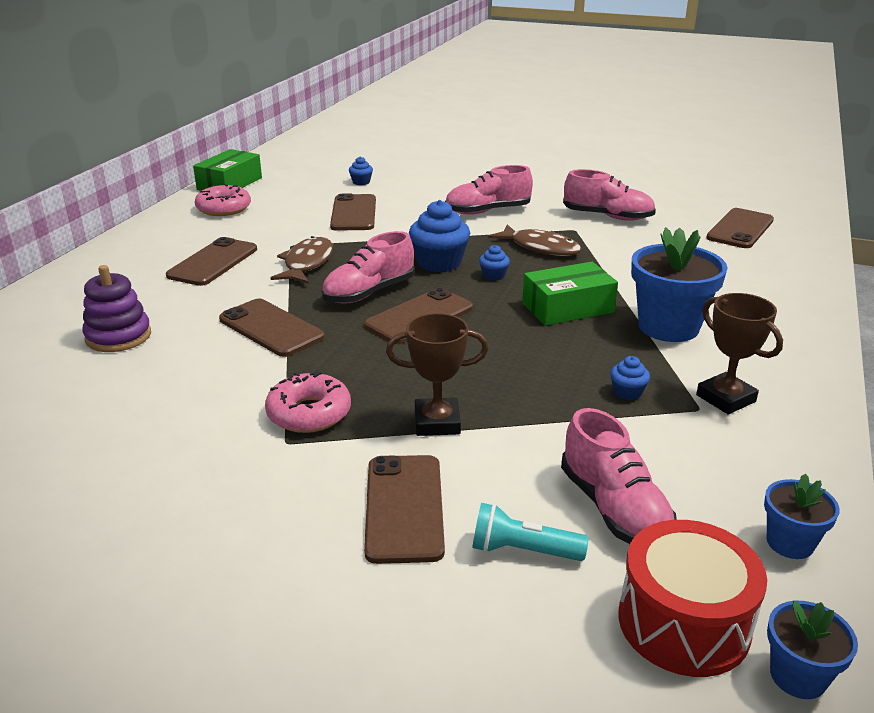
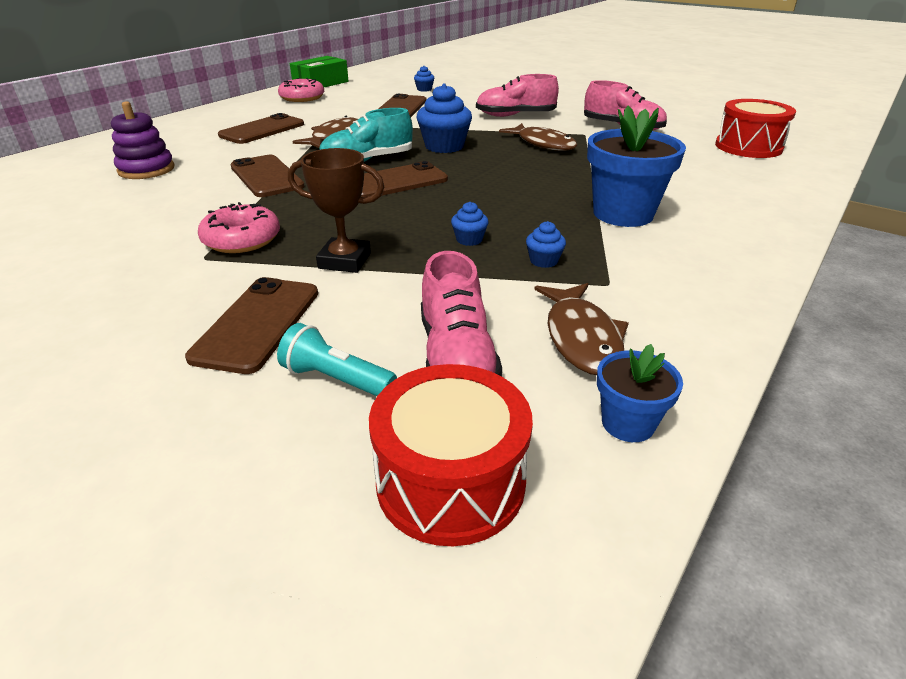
camera: 15 degrees right, 5 degrees up
(369, 293) = (367, 161): pink shoe -> turquoise shoe
(493, 276) = (485, 159): blue cupcake -> blue cupcake (469, 240)
(567, 308) = (534, 189): green box -> none
(708, 469) = (581, 338): none -> brown fish
(725, 398) = (643, 279): brown trophy -> none
(740, 229) = (748, 147): brown phone -> red drum
(798, 676) = (545, 570): blue flower pot -> none

